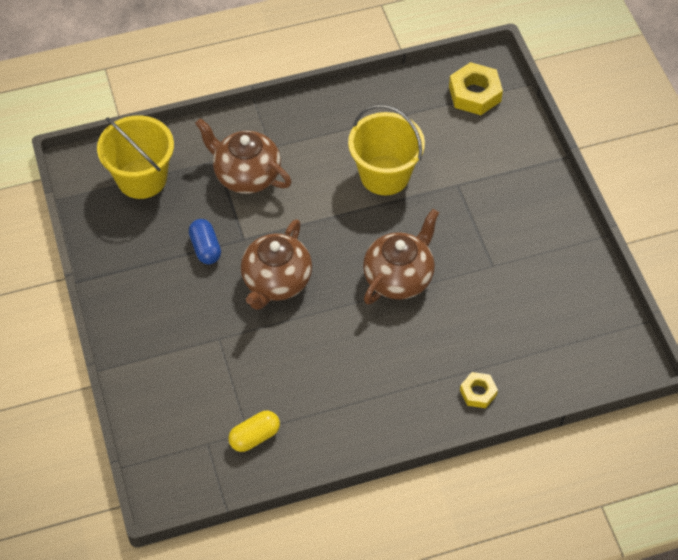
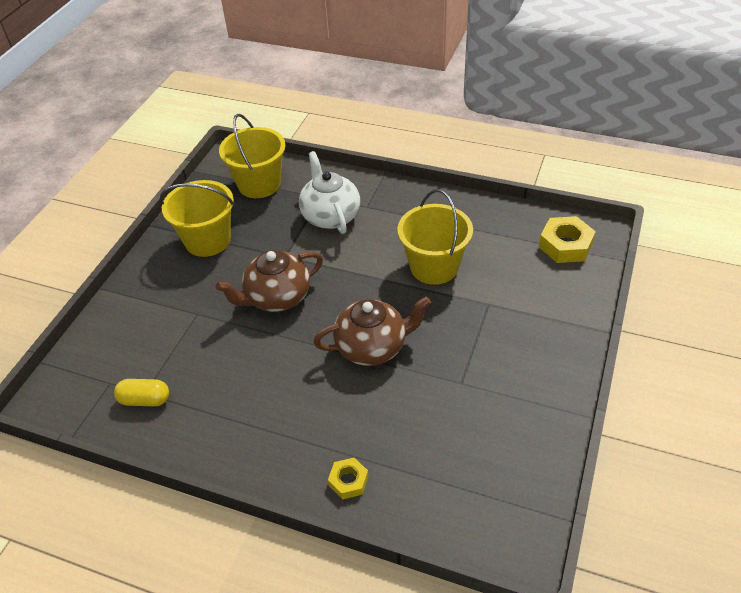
camera: 40 degrees right, 10 degrees down
(153, 264) = (208, 240): none -> yellow bucket
(205, 248) = (253, 248): blue capsule -> none
(246, 175) = (330, 216): brown teapot -> white teapot

